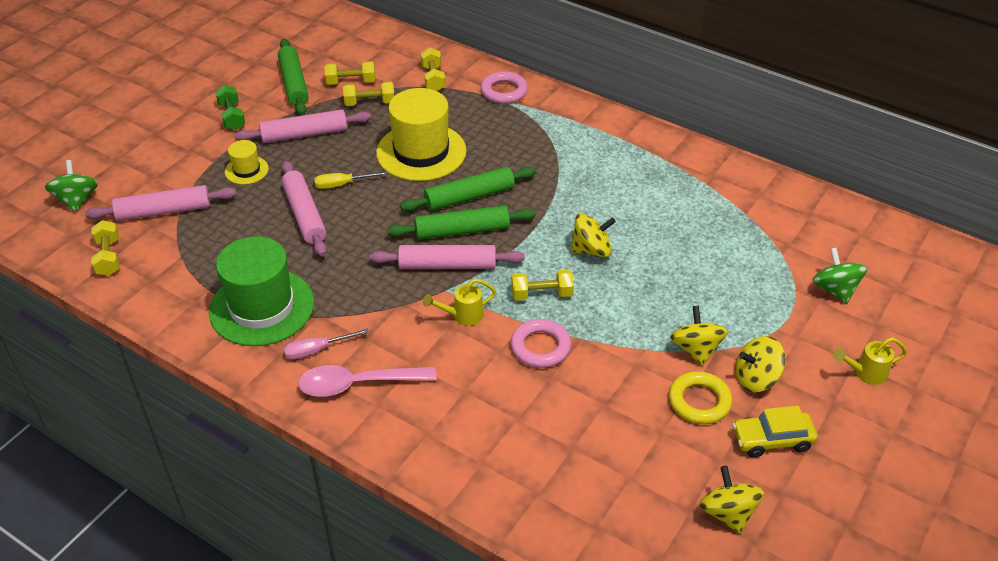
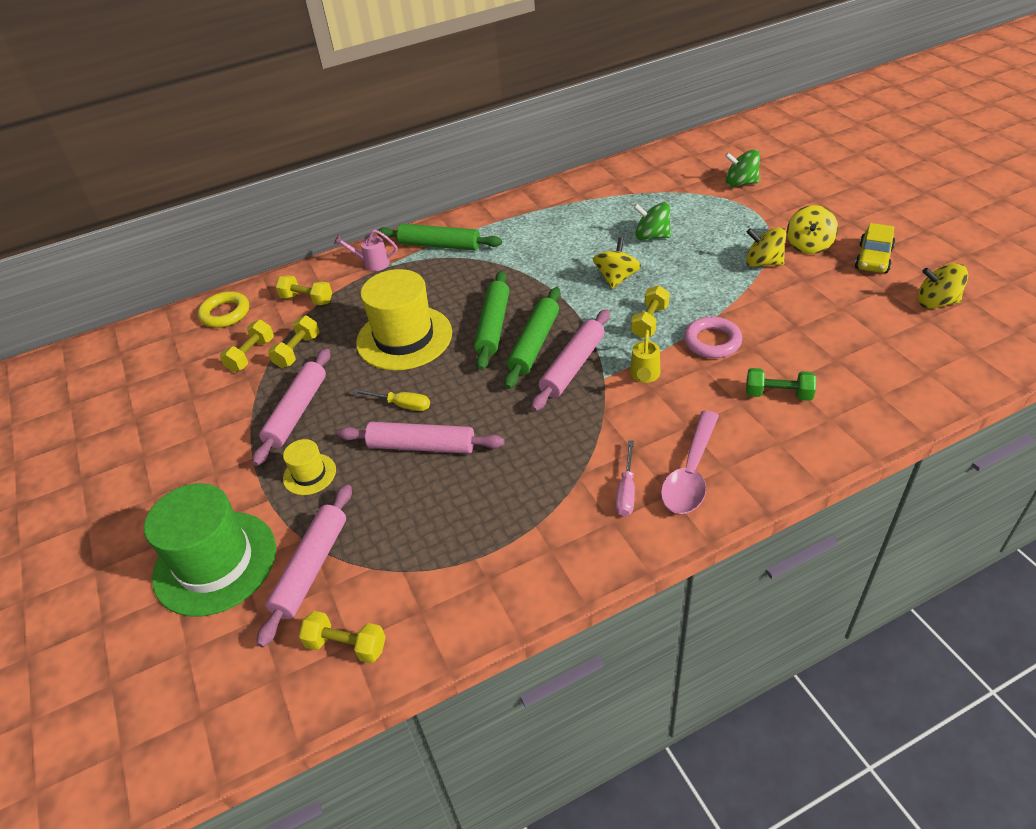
camera: 55 degrees left, 0 degrees up
(77, 200) = (210, 656): green spinning top -> green spinning top (651, 236)
(232, 116) = (207, 463): green dumbbell -> green dumbbell (778, 394)
(262, 307) = (535, 518): green hat -> green hat (215, 562)
(294, 83) = (206, 397): green rolling pin -> green rolling pin (439, 245)
(342, 184) = (401, 405): yellow screwdriver -> yellow screwdriver turned 90 degrees counterclockwise
(504, 91) = (372, 263): pink ring -> pink watering can
(699, 401) = (818, 279): yellow ring -> yellow ring (225, 313)
(865, 373) = (829, 199): yellow watering can -> none

